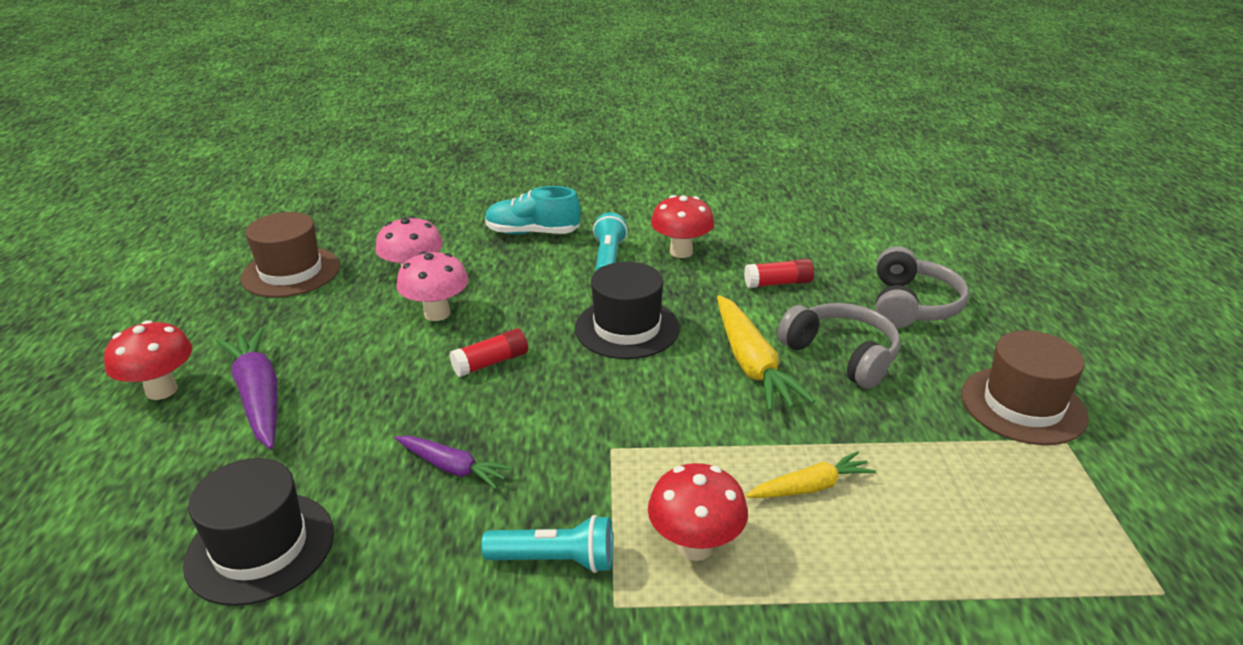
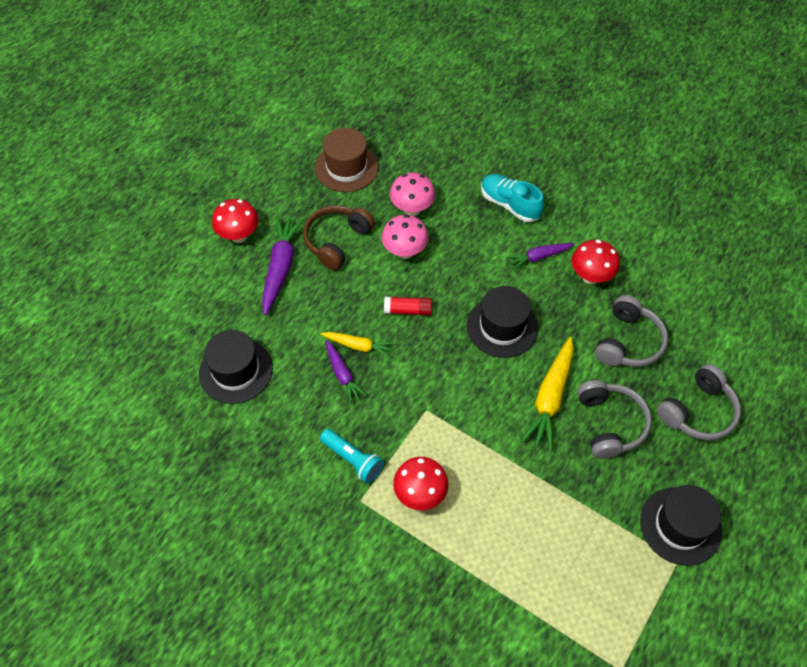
camera: 35 degrees right, 25 degrees up
(330, 338) = (337, 241): none -> brown headphones
(608, 258) = (539, 257): turquoise flashlight -> purple carrot
(778, 283) = (628, 342): red glue stick -> grey headphones
(810, 487) = (505, 498): yellow carrot -> yellow carrot (358, 346)
(1023, 405) = (680, 525): brown hat -> black hat

